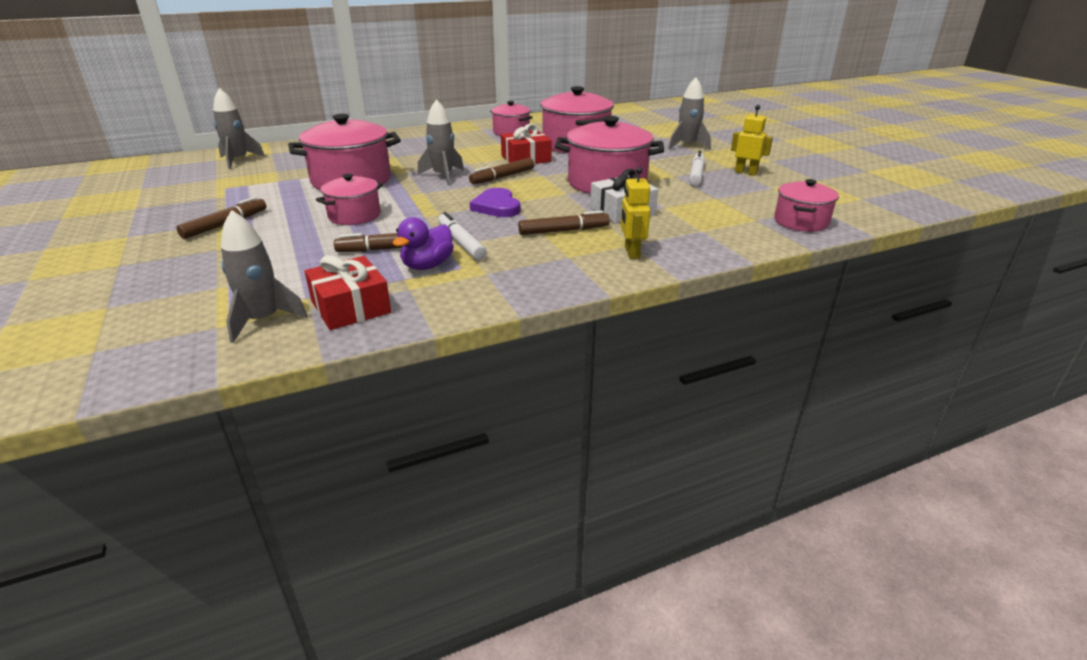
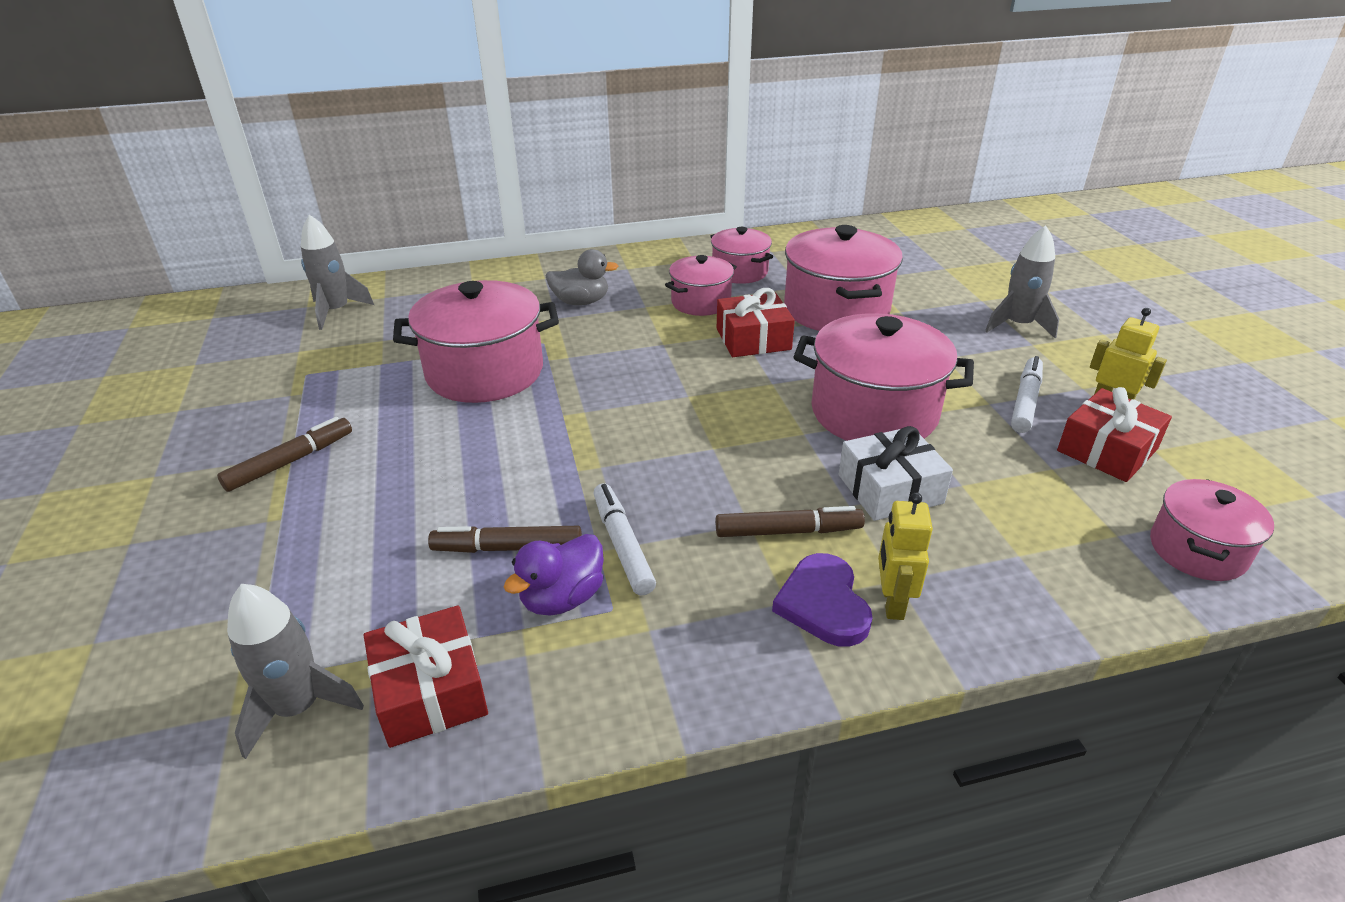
camera: 10 degrees right, 5 degrees up
(354, 216) = (475, 459): pink pot -> pink pot (701, 302)
(409, 149) = (581, 302): none -> grey duck
(443, 176) = (621, 373): grey rocket -> none
(497, 206) = (691, 457): purple heart -> purple heart (823, 604)
(502, 177) = (710, 383): brown marker -> none
(746, 189) = (1107, 450): none -> red gift

